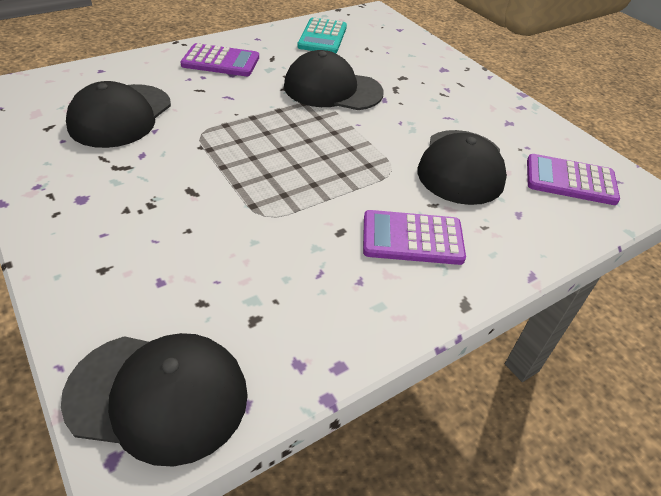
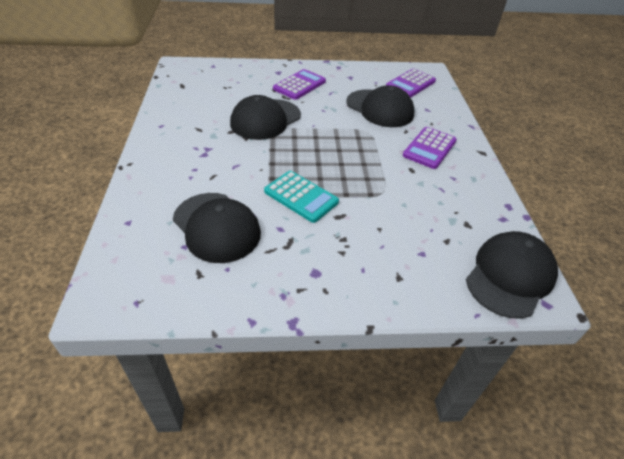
camera: 60 degrees left, 0 degrees up
(221, 61) = (180, 153): purple calculator -> purple calculator (299, 85)
(322, 37) = (191, 98): turquoise calculator -> turquoise calculator (301, 197)

